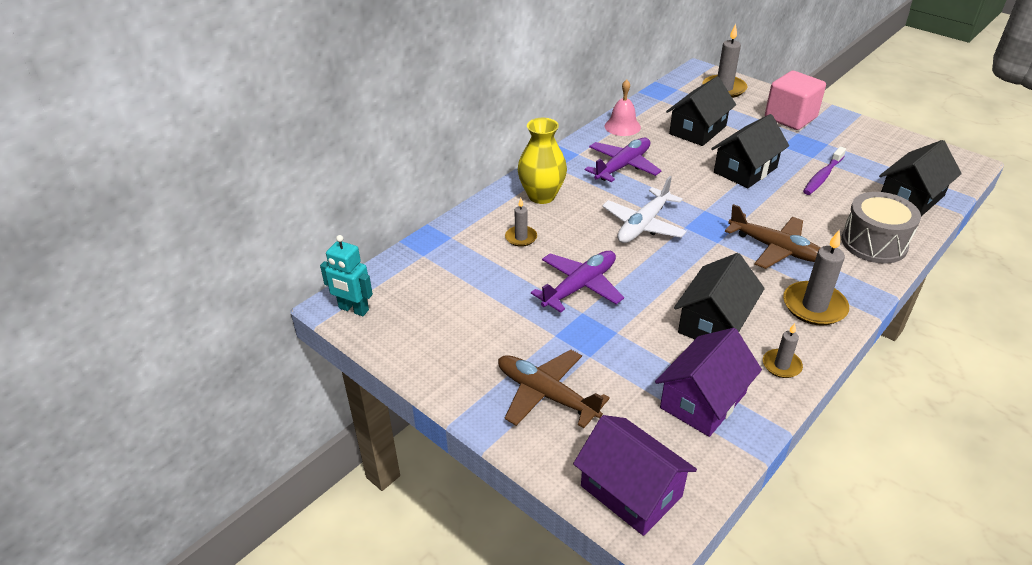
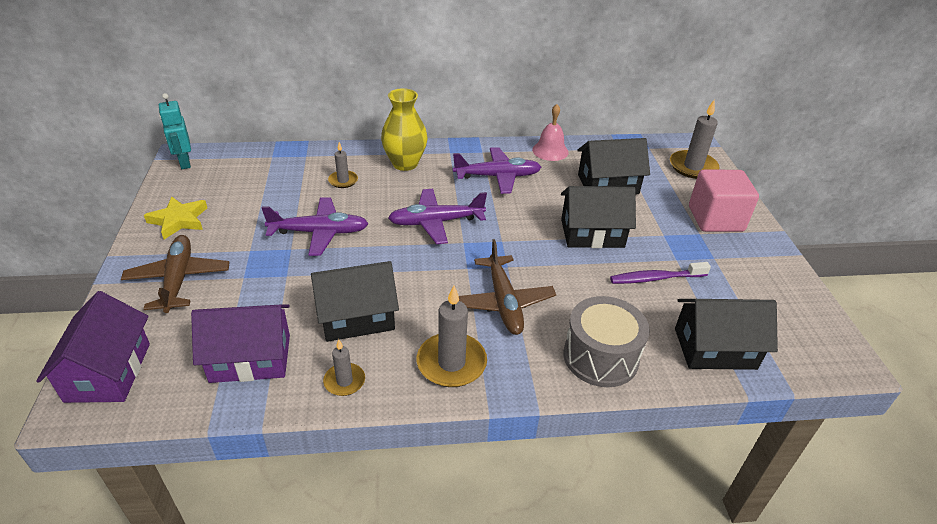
camera: 40 degrees right, 0 degrees up
(451, 355) = (179, 220): none -> yellow star
(643, 225) = (436, 222): white plane -> purple plane

